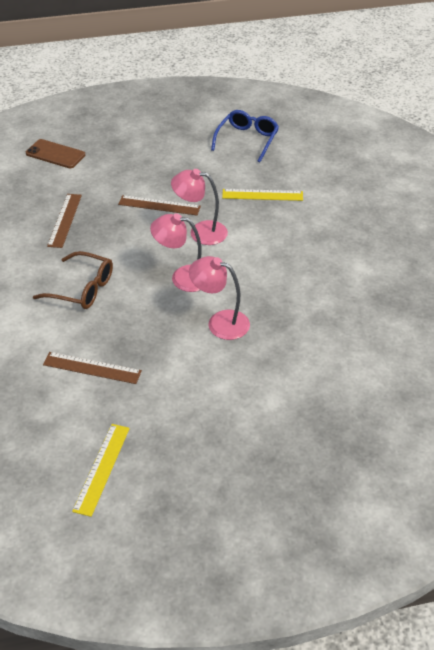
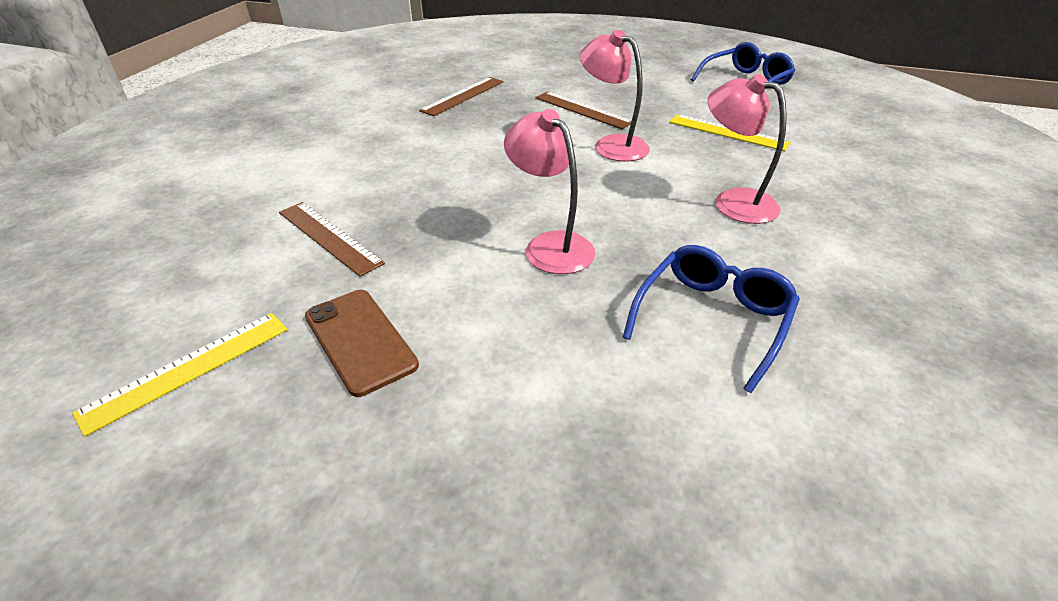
camera: 30 degrees right, 5 degrees down
(55, 154) = (511, 49): brown phone -> brown phone (360, 340)
(82, 288) = (413, 156): brown glasses -> none
(182, 277) = (545, 181): pink lamp -> pink lamp (733, 201)
(326, 333) = (712, 319): none -> blue glasses

